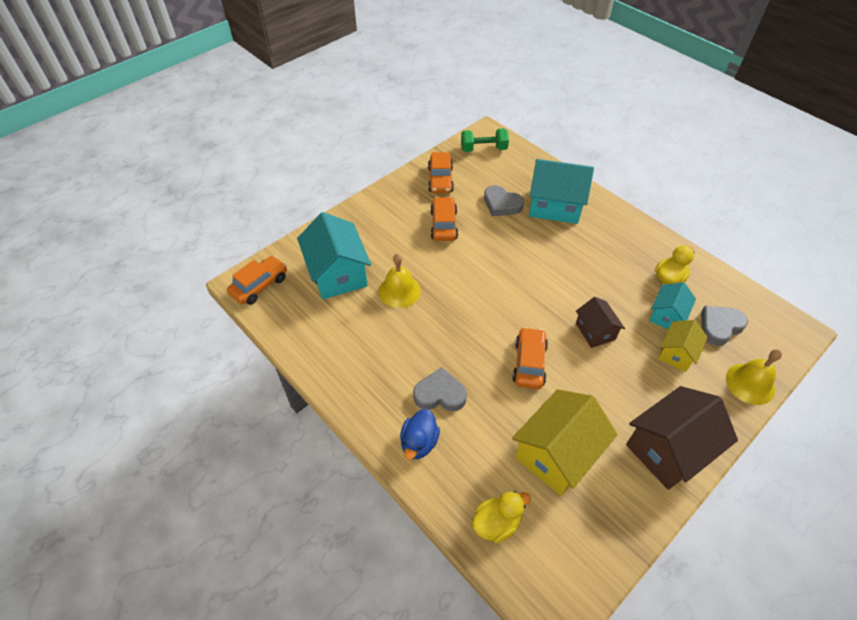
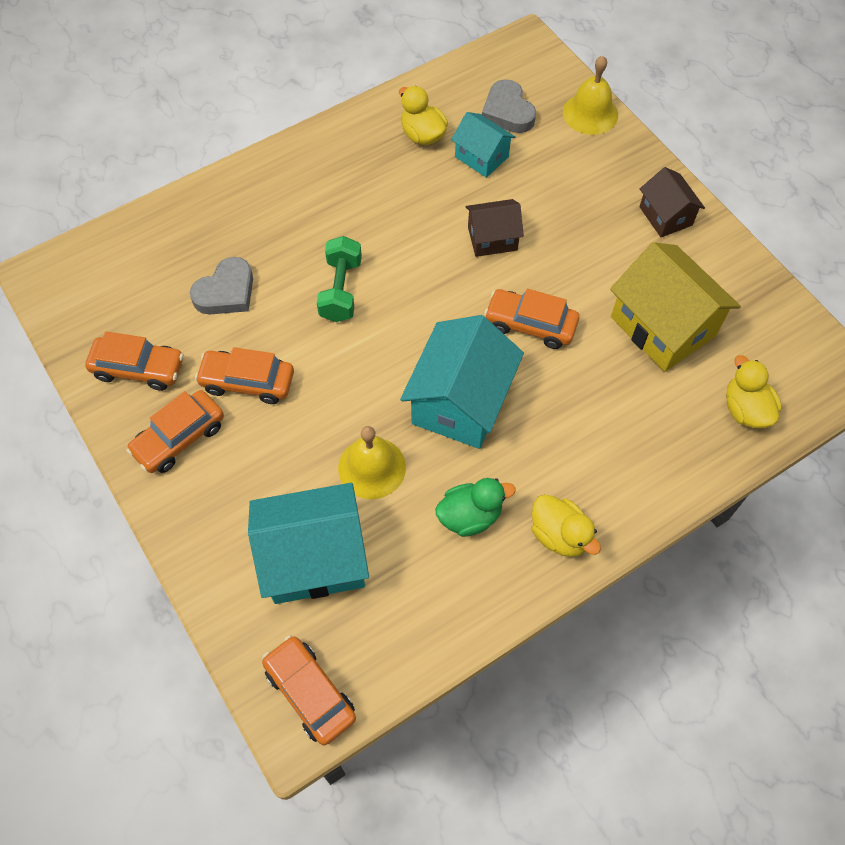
camera: 80 degrees left, 10 degrees up
(368, 398) = (559, 535): none -> yellow duck
(375, 345) = (470, 516): none -> green duck
(401, 204) = (179, 438): none -> orange car
(419, 442) = (635, 478): blue duck -> none
(440, 394) = (564, 441): grey heart -> none
(483, 149) = (84, 289): green dumbbell -> green dumbbell (341, 290)
(555, 206) = (251, 224): turquoise house -> turquoise house (461, 402)
(668, 449) = (665, 216): brown house -> brown house, size x0.56
(676, 353) = (539, 166): yellow house -> none

